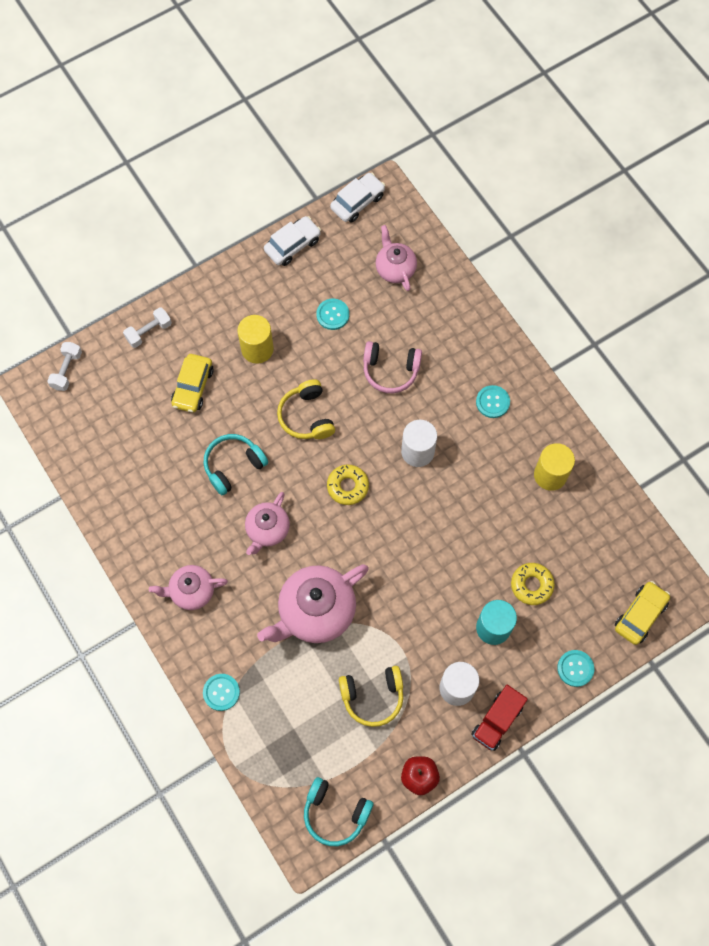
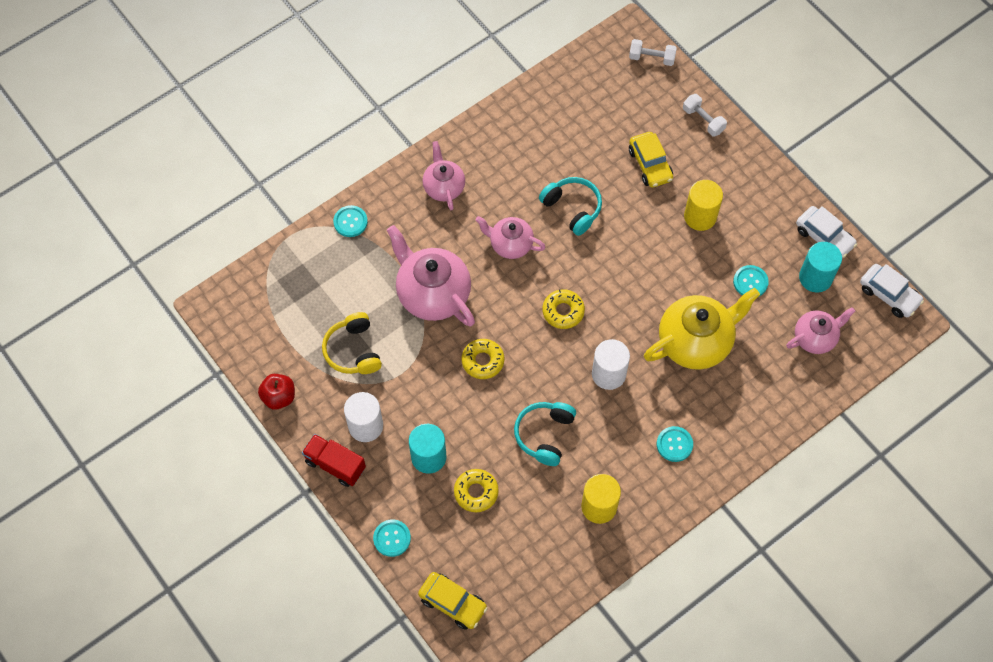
camera: 85 degrees right, 5 degrees down
(193, 387) = (650, 165): yellow car -> yellow car turned 120 degrees counterclockwise
(307, 416) = (633, 268): yellow headphones -> none
(334, 259) = (815, 277): none -> turquoise cylinder
(335, 813) = (243, 327): turquoise headphones -> turquoise headphones (544, 435)
(390, 370) = (695, 342): pink headphones -> yellow teapot
(395, 568) = (483, 361): none -> yellow donut

